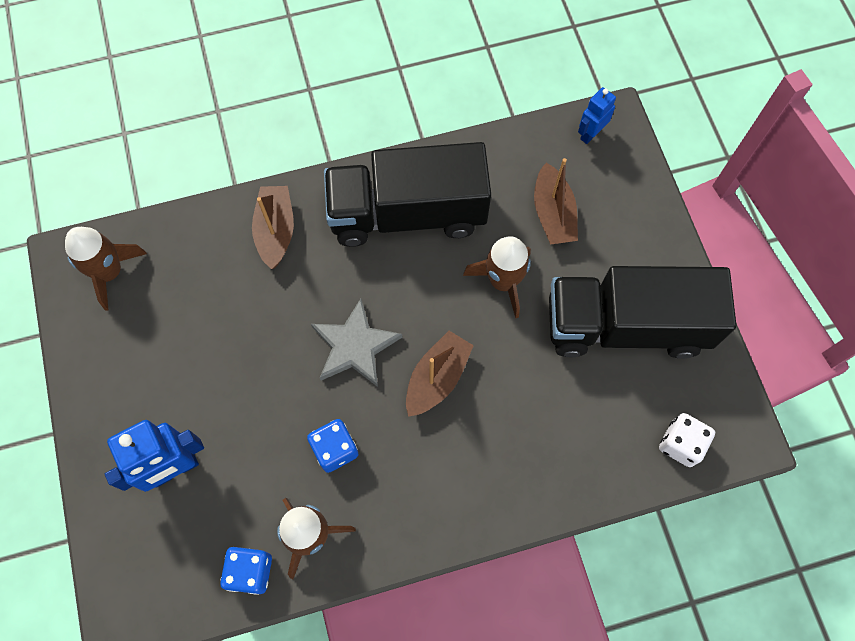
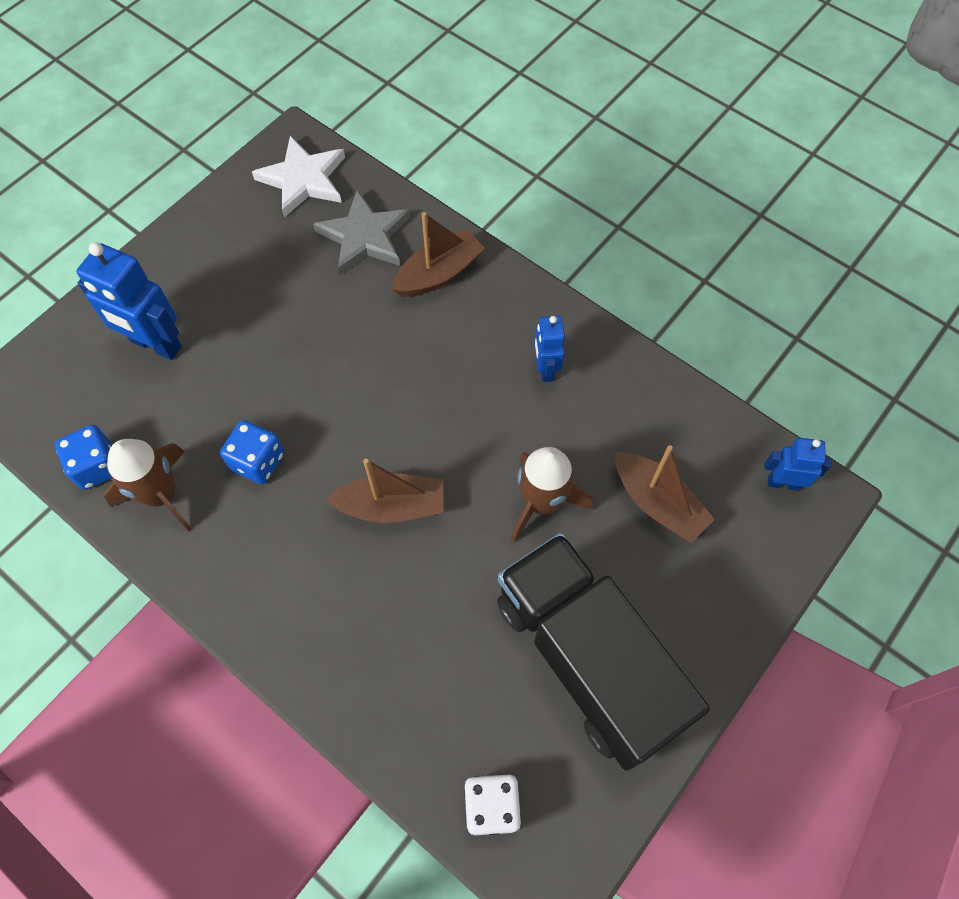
camera: 55 degrees right, 5 degrees down
(110, 272) = (303, 179): brown rocket -> white star
(354, 346) = (373, 412): grey star -> grey star (364, 236)
(407, 213) = (545, 369): black truck -> blue robot
(553, 214) = (657, 503): brown boat -> brown boat turned 90 degrees counterclockwise

